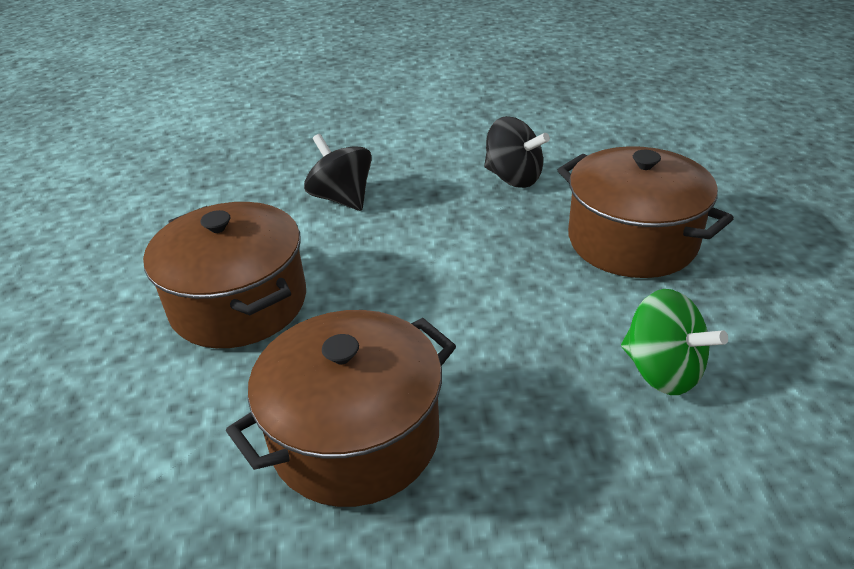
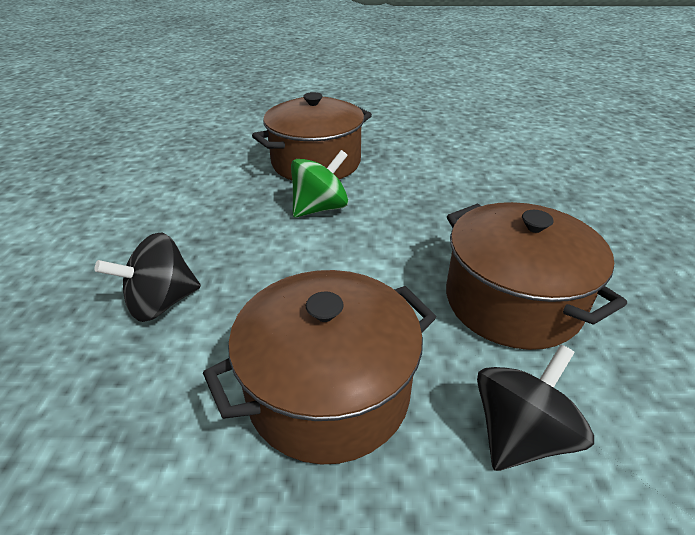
camera: 85 degrees left, 0 degrees up
(513, 178) = (203, 196): black spinning top -> black spinning top (520, 434)
(662, 371) = (442, 175): green spinning top -> green spinning top (320, 208)

